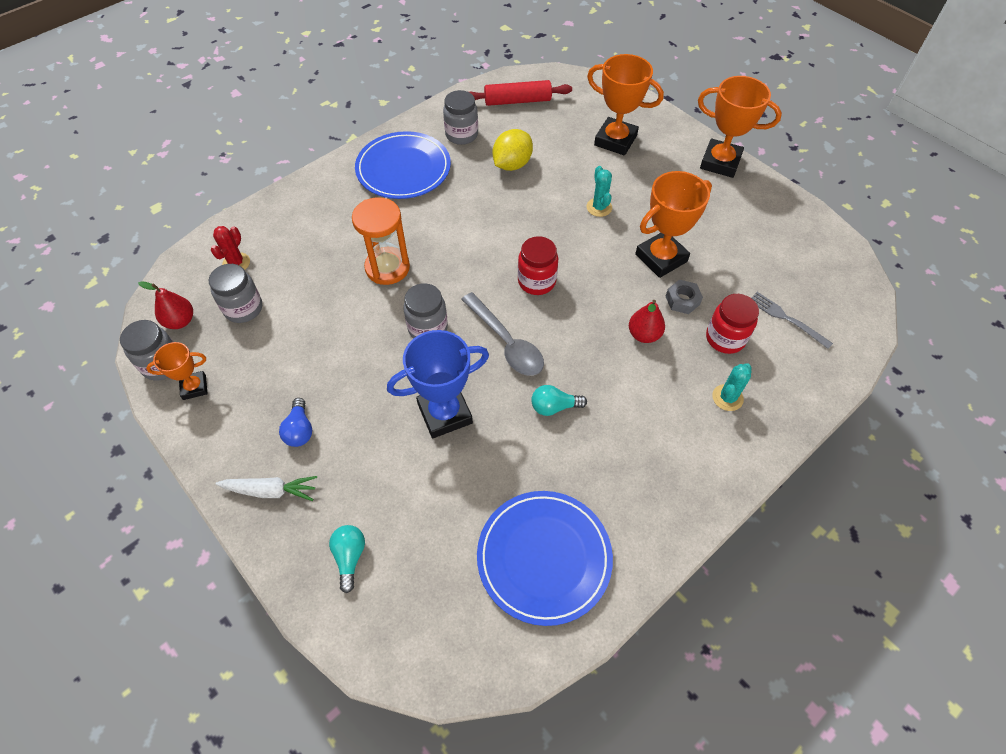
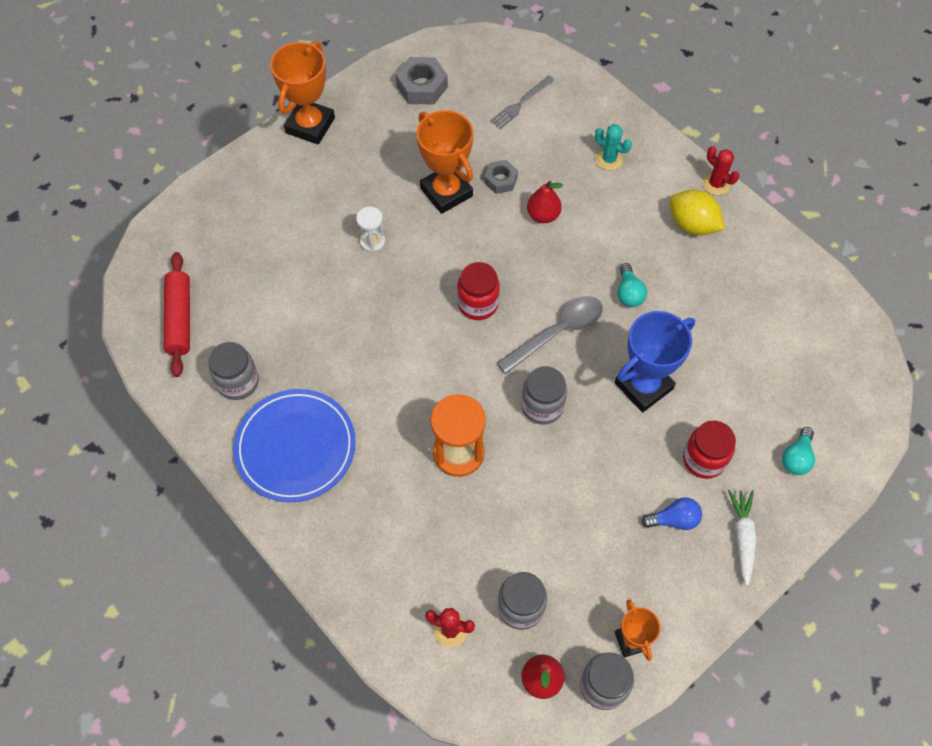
camera: 90 degrees left, 5 degrees up
(350, 557) = (796, 457): turquoise light bulb -> turquoise light bulb turned 60 degrees counterclockwise
(445, 413) = (643, 386): blue trophy -> blue trophy turned 75 degrees clockwise
(512, 164) = (297, 326): yellow lemon -> yellow lemon (692, 225)
(544, 557) = (774, 305): blue plate -> none
(599, 207) = (372, 241): turquoise cactus -> white hourglass
(615, 140) = (265, 218): orange trophy -> none
(712, 509) = (716, 184): none -> red cactus
(725, 338) = (545, 152): red jar -> red jar (704, 459)
(787, 238) = (422, 86): none -> grey nut

